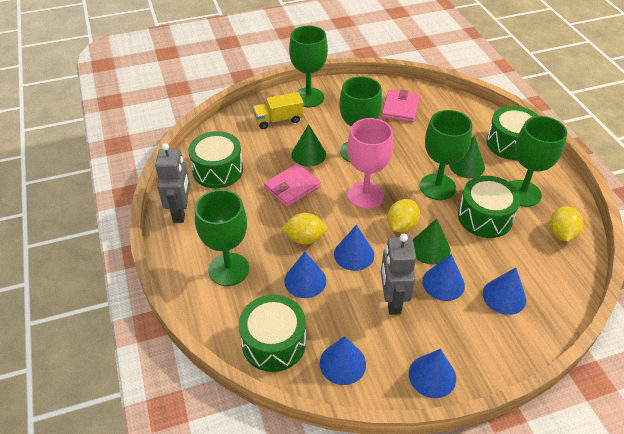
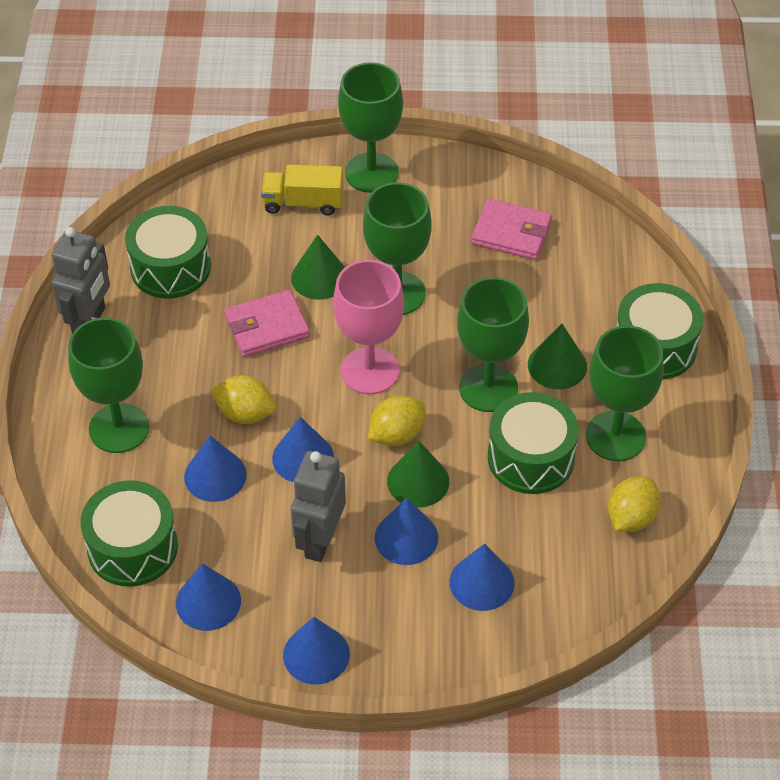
camera: 20 degrees right, 5 degrees up
(400, 108) = (511, 233): pink wallet -> pink wallet turned 75 degrees clockwise

